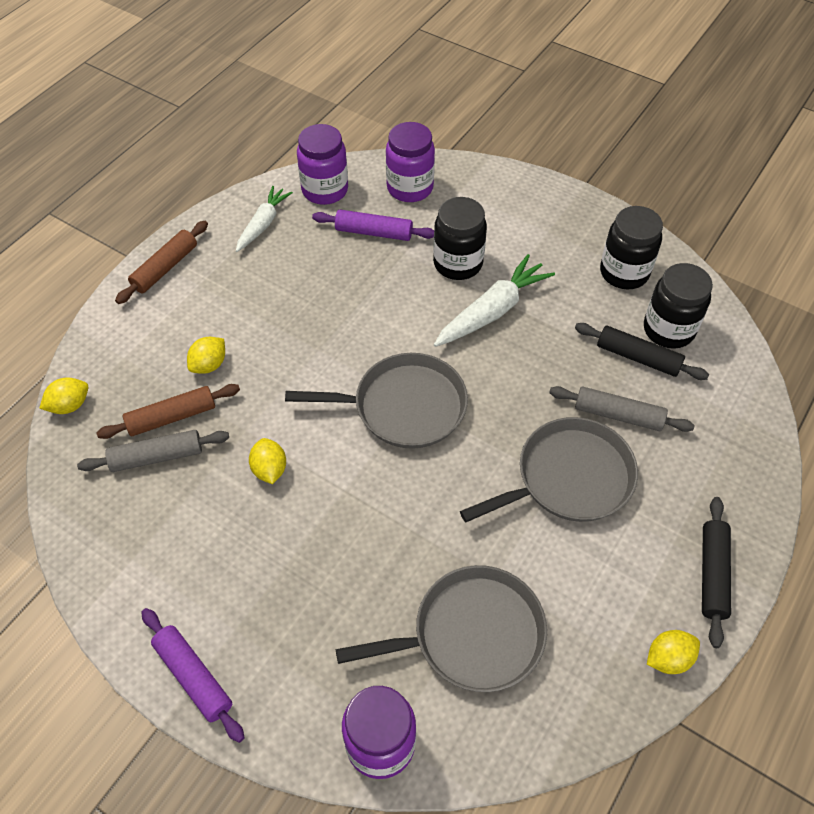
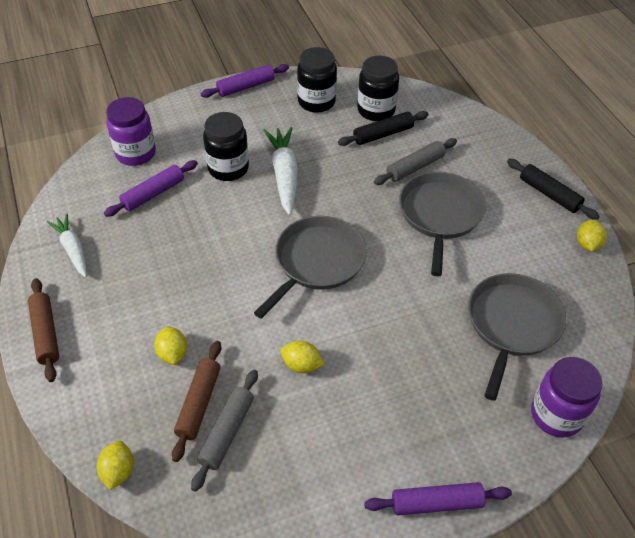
camera: 55 degrees left, 5 degrees down
(325, 190) = (83, 197): purple jar -> none
(582, 205) = (246, 87): none -> purple rolling pin

